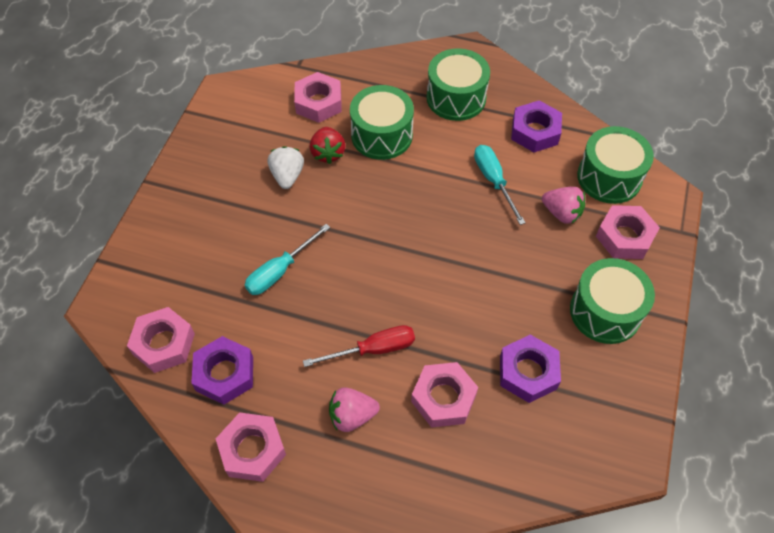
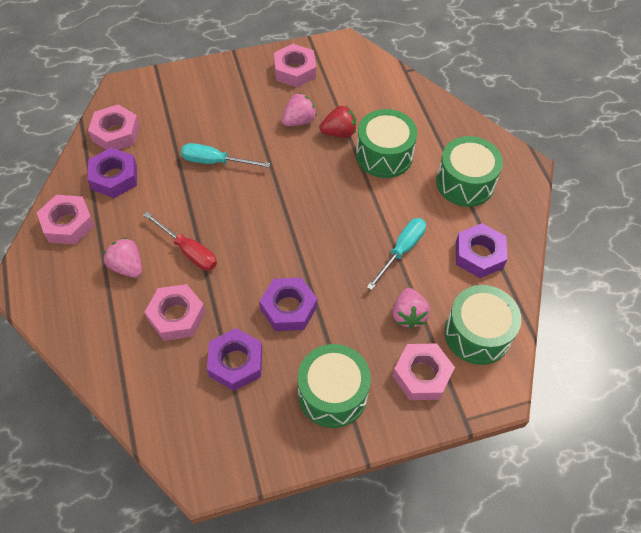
camera: 55 degrees right, 0 degrees up
(287, 176) = (299, 121): white strawberry -> pink strawberry
(318, 102) = (381, 101): pink nut -> pink nut (295, 70)
(328, 153) = (339, 132): red strawberry -> red strawberry turned 150 degrees counterclockwise
(496, 298) = (288, 308): none -> purple nut

